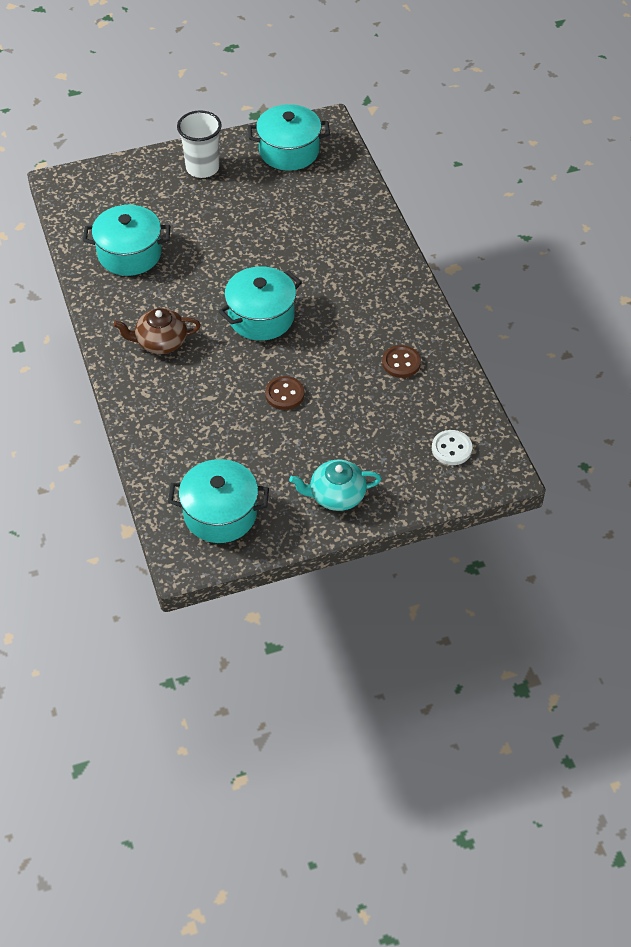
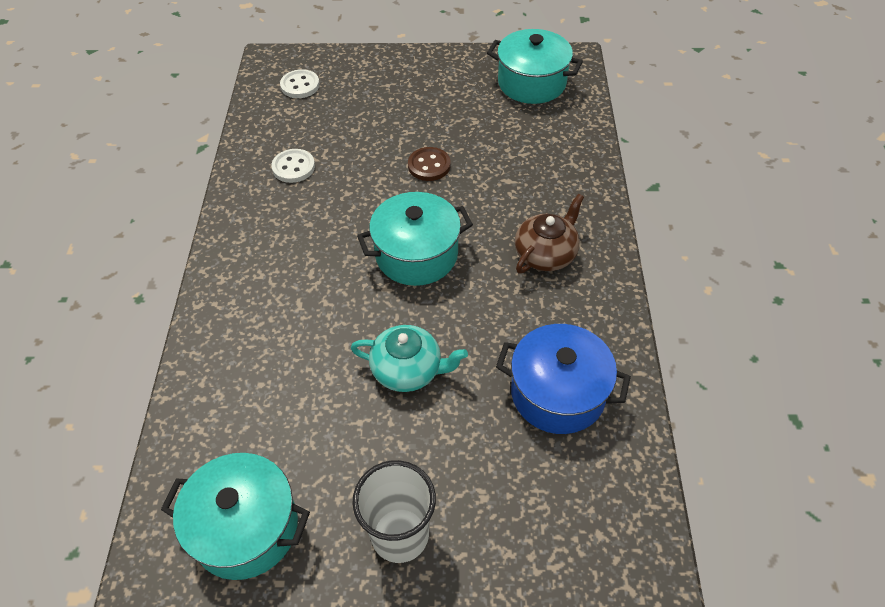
camera: 160 degrees left, 0 degrees up
(129, 254) = (557, 393): turquoise pot -> blue pot
(160, 342) = (546, 254): brown teapot -> brown teapot turned 60 degrees counterclockwise
(336, 495) = (423, 74): turquoise teapot -> turquoise teapot (408, 370)
(401, 363) = (293, 167): brown button -> white button

